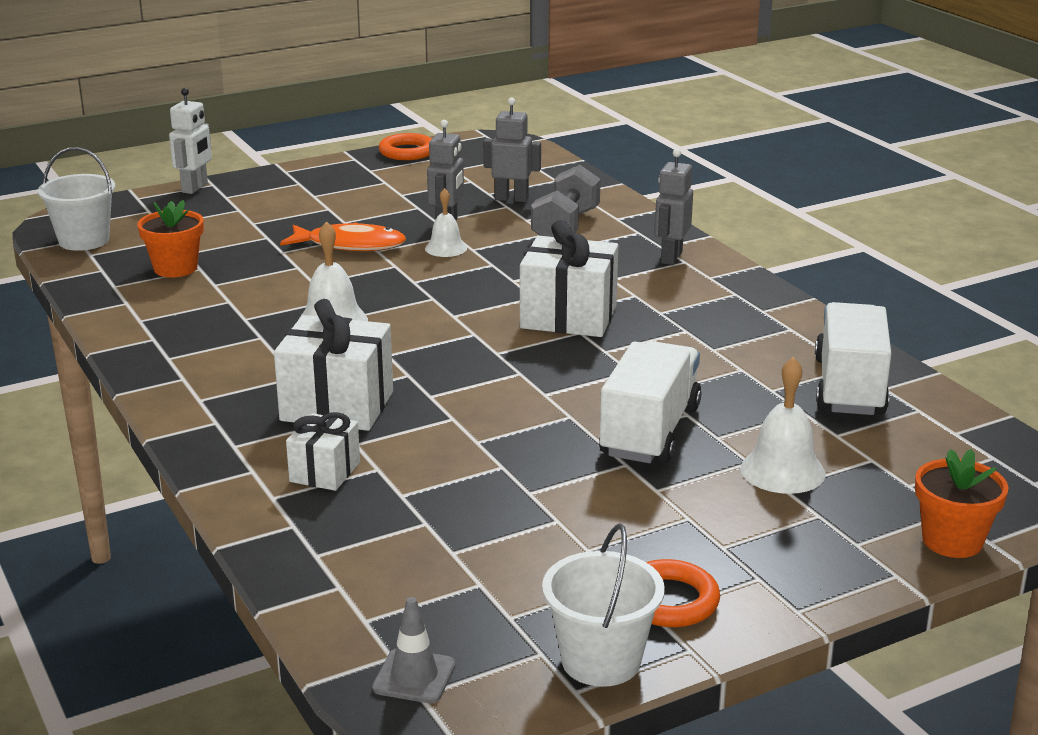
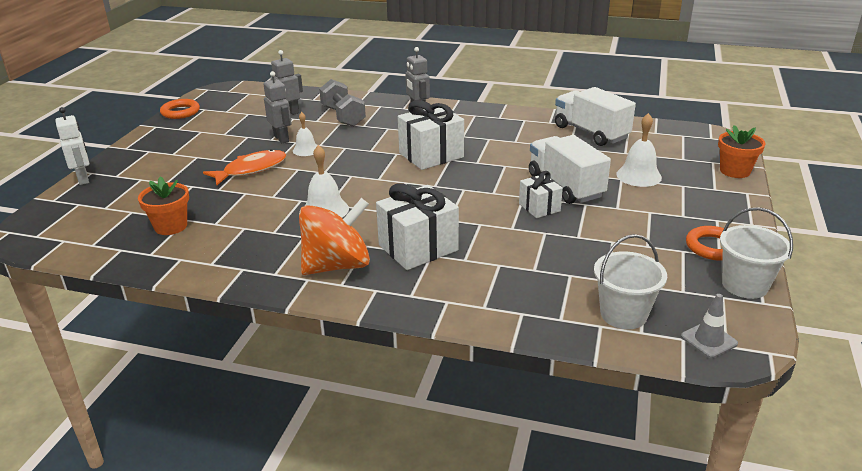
camera: 45 degrees left, 5 degrees up
(84, 240) = (69, 239): white bucket -> white bucket (623, 314)
(231, 380) = (337, 265): none -> orange spinning top
(325, 472) = (481, 280): white gift -> white gift (539, 207)

